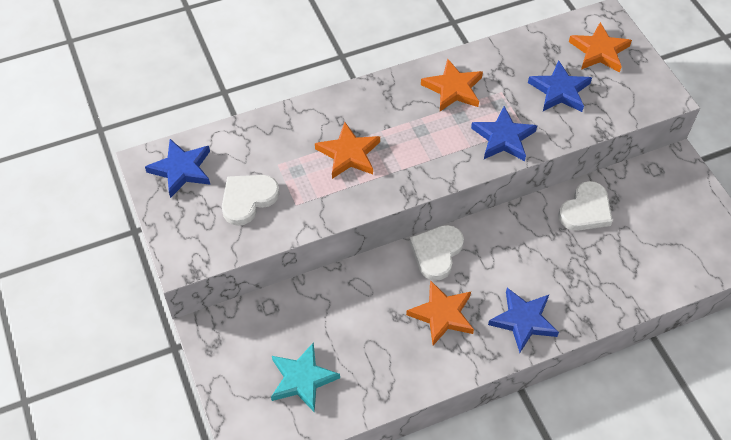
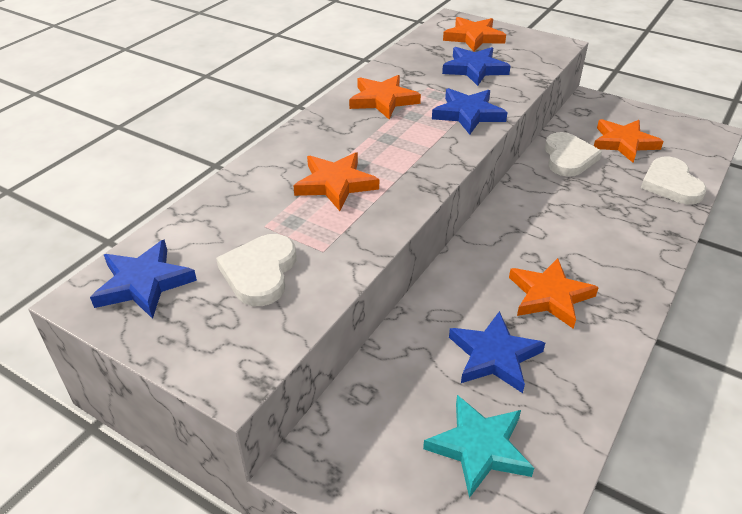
camera: 35 degrees left, 15 degrees down
(436, 253) = (484, 248): white heart -> white heart (671, 184)
(523, 321) = (623, 261): blue star -> blue star (494, 356)
(650, 221) = (624, 143): none -> orange star

